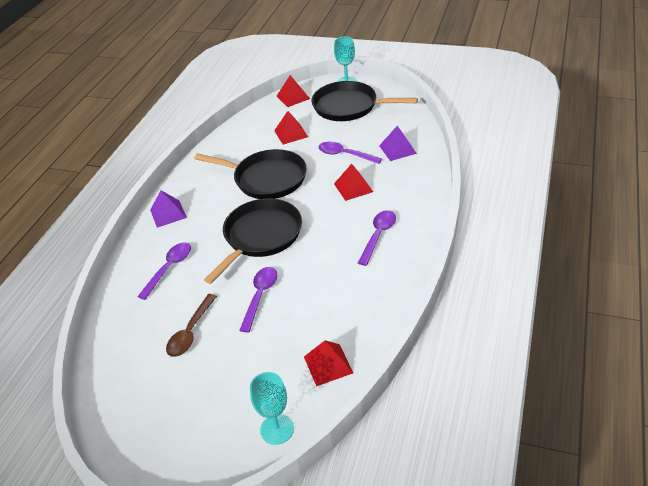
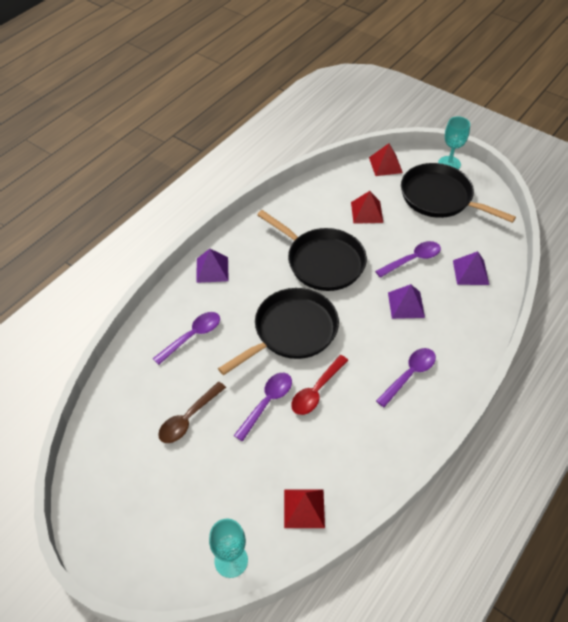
camera: 15 degrees right, 10 degrees up
(301, 273) = (316, 391): none -> red spoon
(345, 155) = (412, 259): purple spoon -> purple spoon turned 105 degrees clockwise
(353, 187) = (406, 304): red pyramid -> purple pyramid

